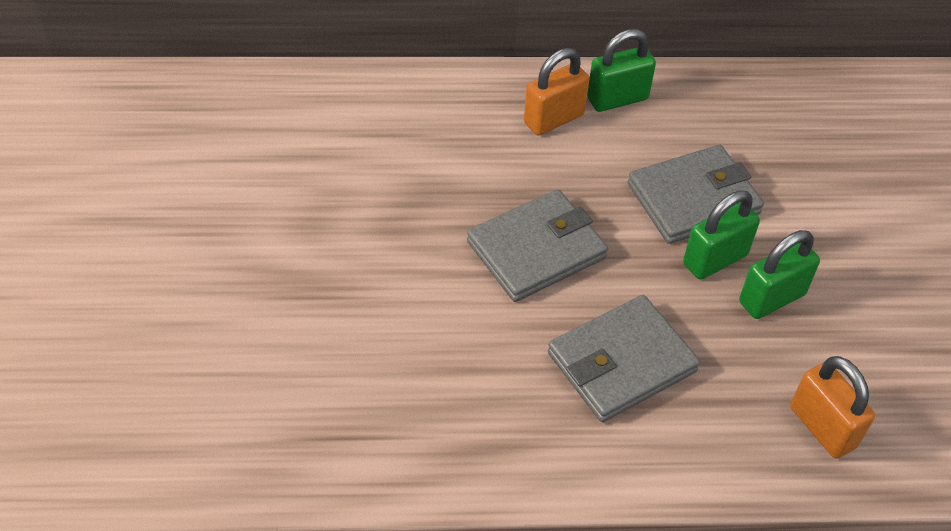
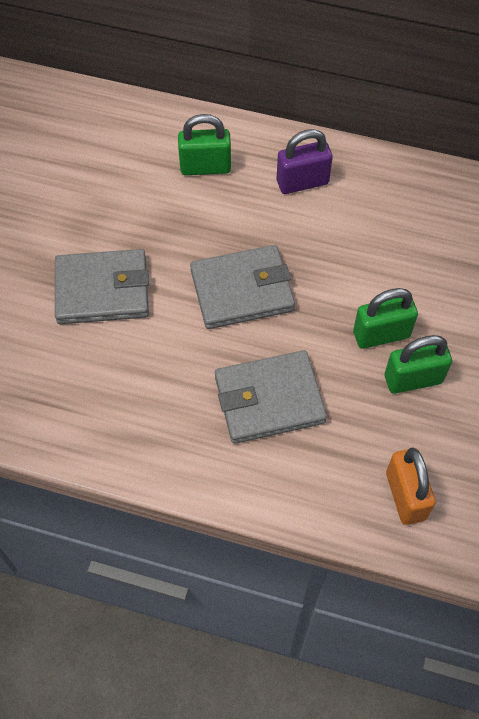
camera: 20 degrees right, 10 degrees up
(553, 119) = (302, 182): orange padlock -> purple padlock
(617, 99) = (362, 176): green padlock -> green padlock (205, 167)
(693, 199) = (386, 278): grey wallet -> grey wallet (102, 290)

